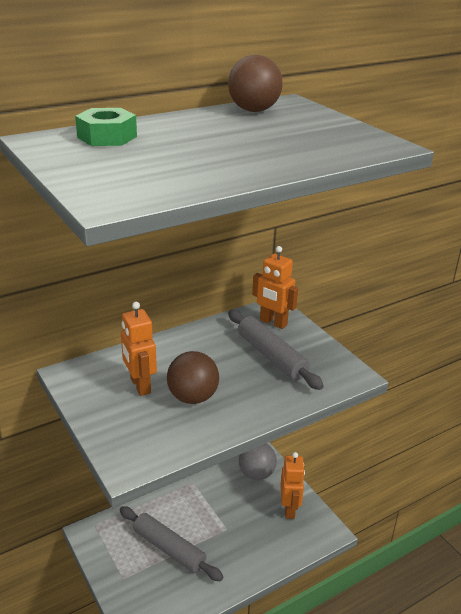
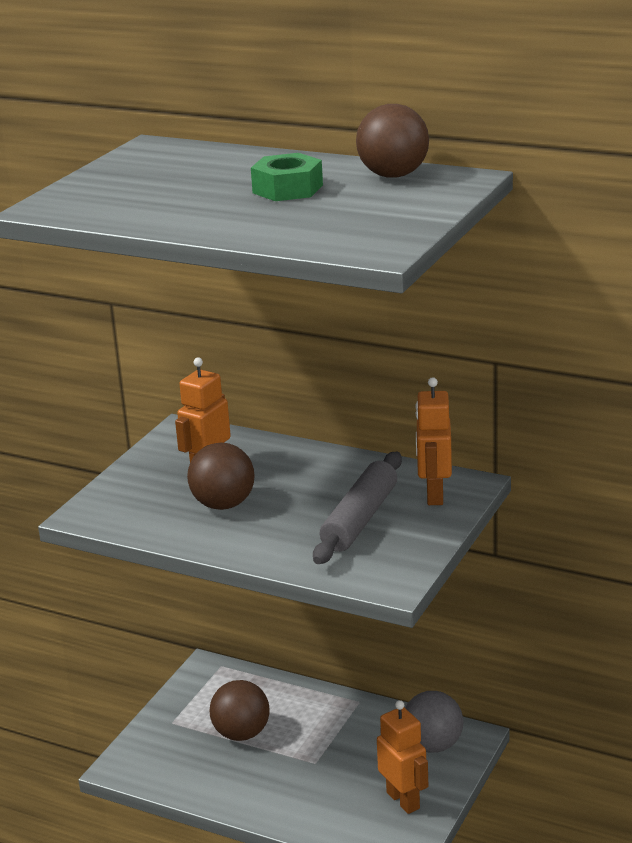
camera: 60 degrees right, 5 degrees down
(107, 137) = (198, 159): green nut -> green nut (287, 189)
(169, 548) = (241, 734): grey rolling pin -> brown ball
(289, 509) = (403, 800): orange robot -> orange robot turned 90 degrees counterclockwise

